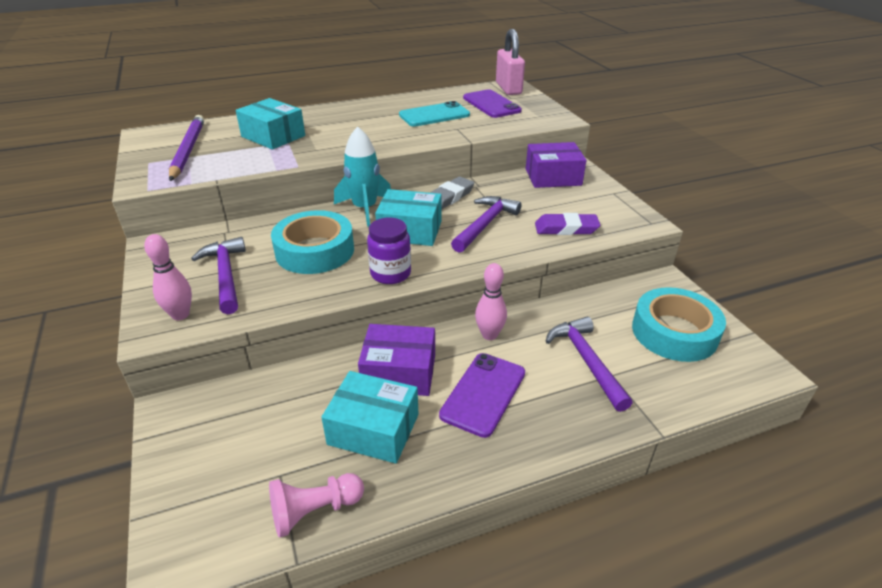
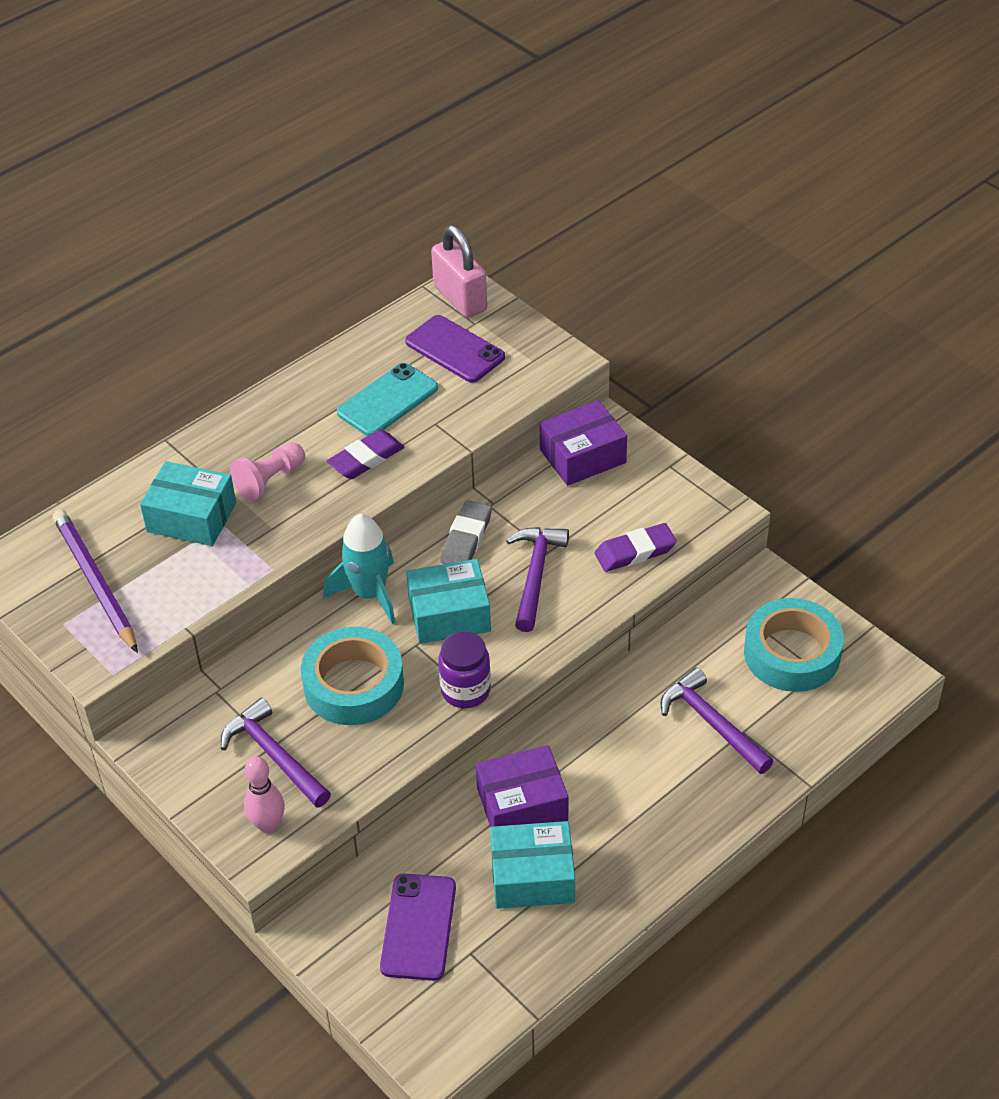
camera: 20 degrees left, 10 degrees up
(314, 511) = (525, 972): pink pawn -> pink pawn (270, 480)
(401, 134) = (366, 459): none -> purple eraser
(483, 393) = (622, 799): purple phone -> purple phone (418, 927)
(489, 335) = (595, 723): pink bowling pin -> none

